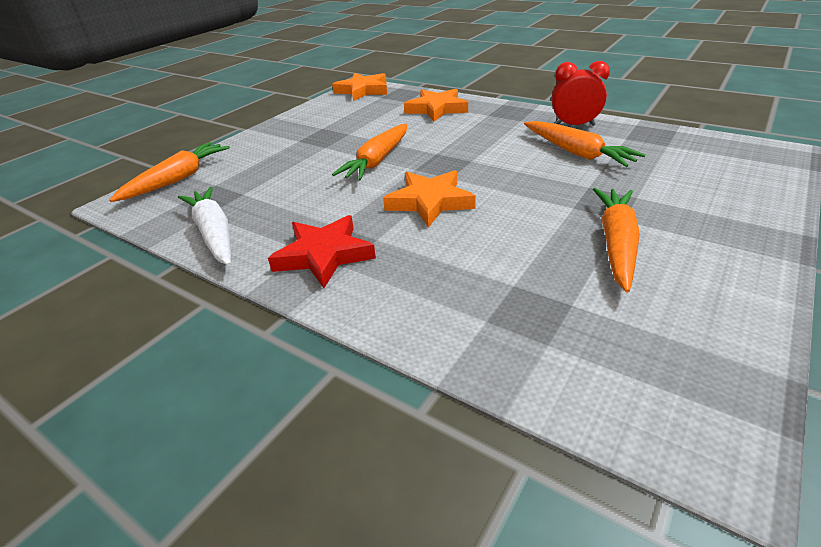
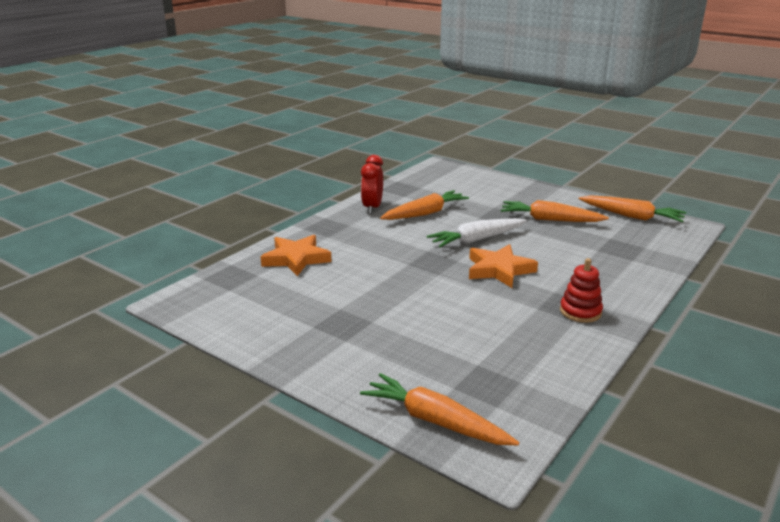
camera: 90 degrees left, 10 degrees down
(214, 233) = (556, 370): white carrot -> white carrot (477, 240)
(324, 255) = (580, 312): red star -> red stacking toy
(363, 90) = (193, 302): orange star -> none
(377, 160) = (417, 291): orange carrot -> orange carrot (631, 216)

